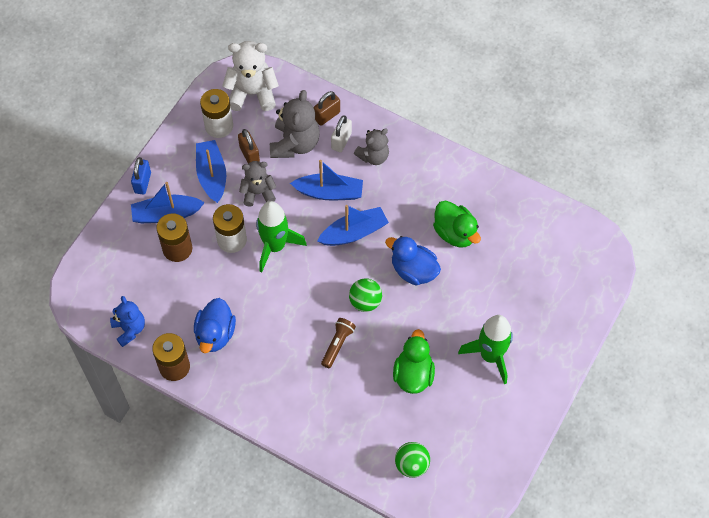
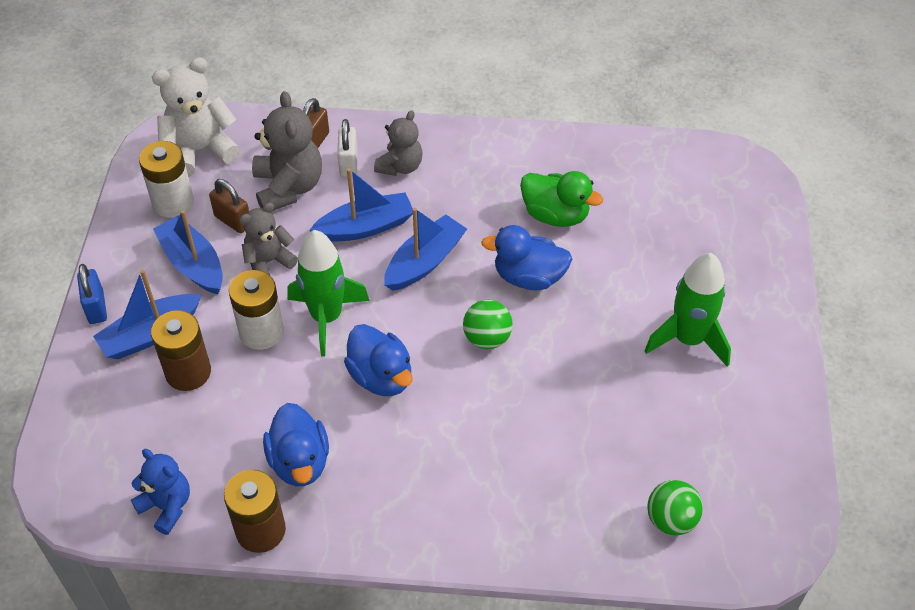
camera: 25 degrees left, 10 degrees down
(288, 300) = (381, 377): none -> blue duck
(337, 345) = (480, 406): brown flashlight -> none
(413, 374) = (603, 402): green duck -> none

